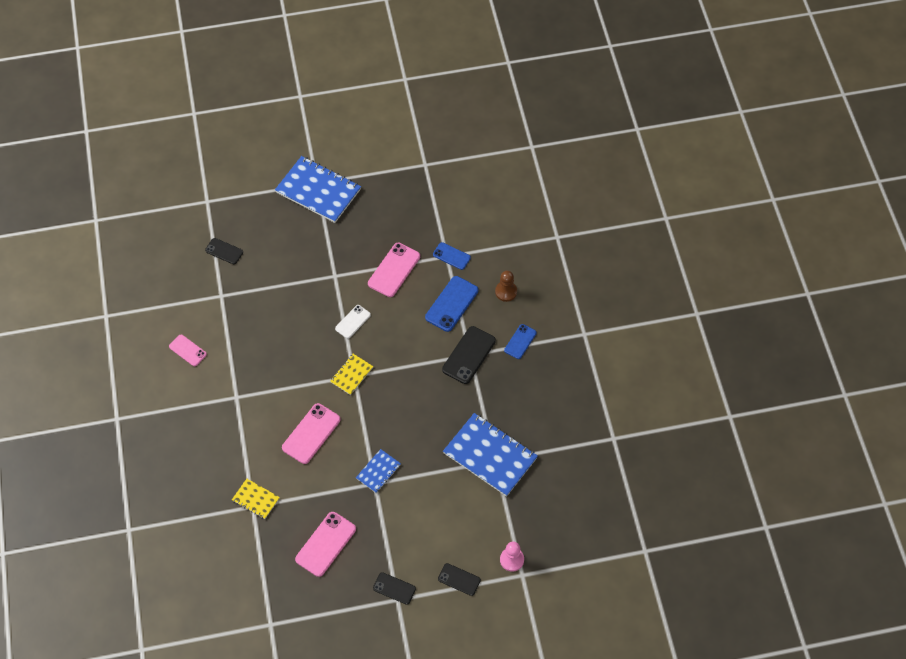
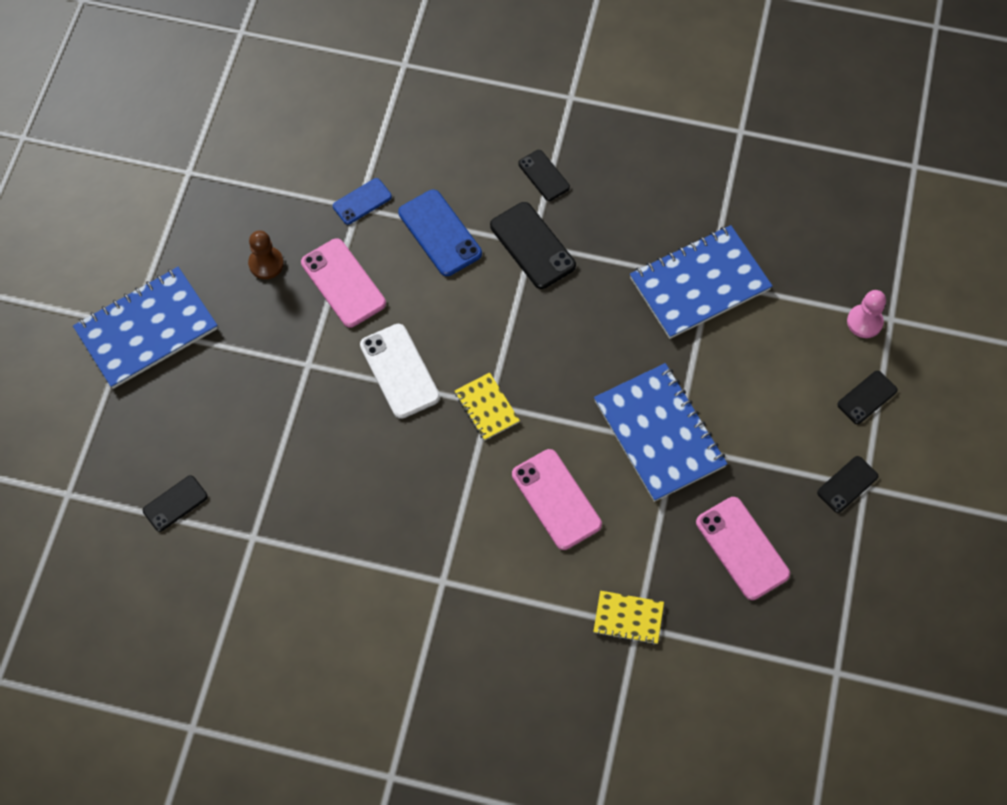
camera: 65 degrees left, 5 degrees up
(187, 350) = (324, 623): pink phone -> none
(256, 499) = (628, 618): yellow notebook -> yellow notebook turned 45 degrees clockwise
(353, 322) = (399, 371): white phone -> white phone, size x1.63
(378, 471) = (659, 433): blue notebook -> blue notebook, size x2.01
(506, 292) = (457, 160): brown pawn -> brown pawn (266, 264)
(520, 341) = (543, 175): blue phone -> black phone

